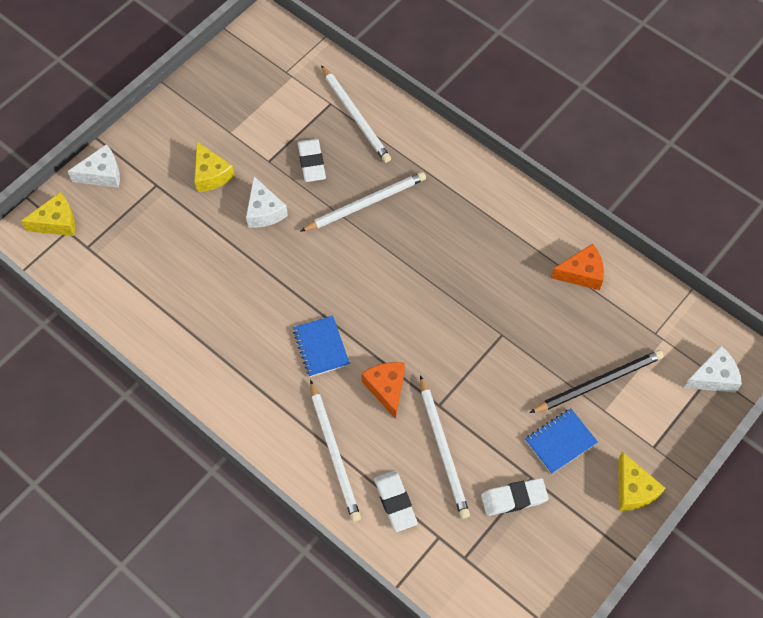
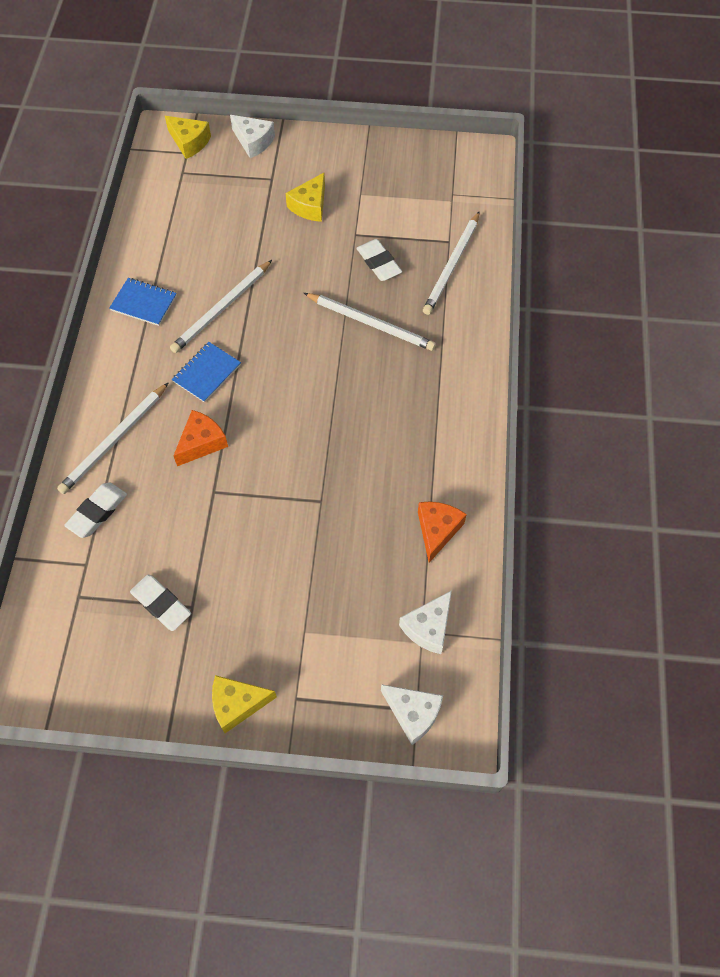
camera: 55 degrees right, 0 degrees up
(264, 211) = (305, 259): white cheese -> white cheese (428, 627)
(311, 162) = (378, 263): white eraser -> white eraser turned 75 degrees counterclockwise
(443, 449) = (172, 520): white pencil -> white pencil (221, 309)
(560, 442) = (245, 611): blue notebook -> blue notebook (144, 303)
(581, 273) = (437, 530): orange cheese -> orange cheese turned 120 degrees counterclockwise
(598, 383) = (330, 610): black pencil -> none
(633, 489) = (237, 704): yellow cheese -> yellow cheese turned 45 degrees clockwise

